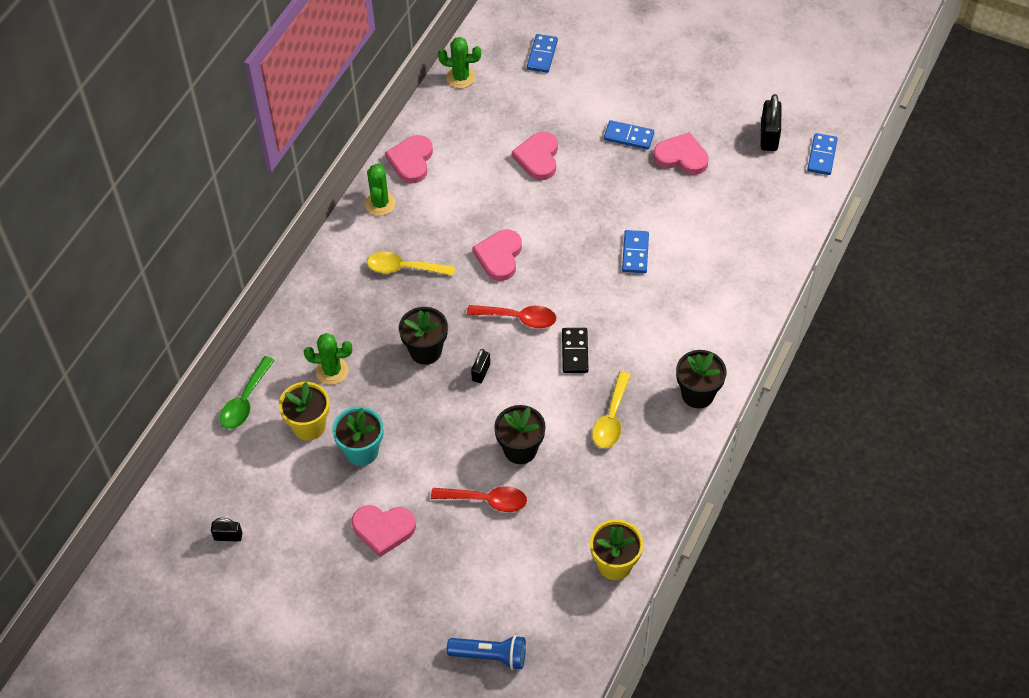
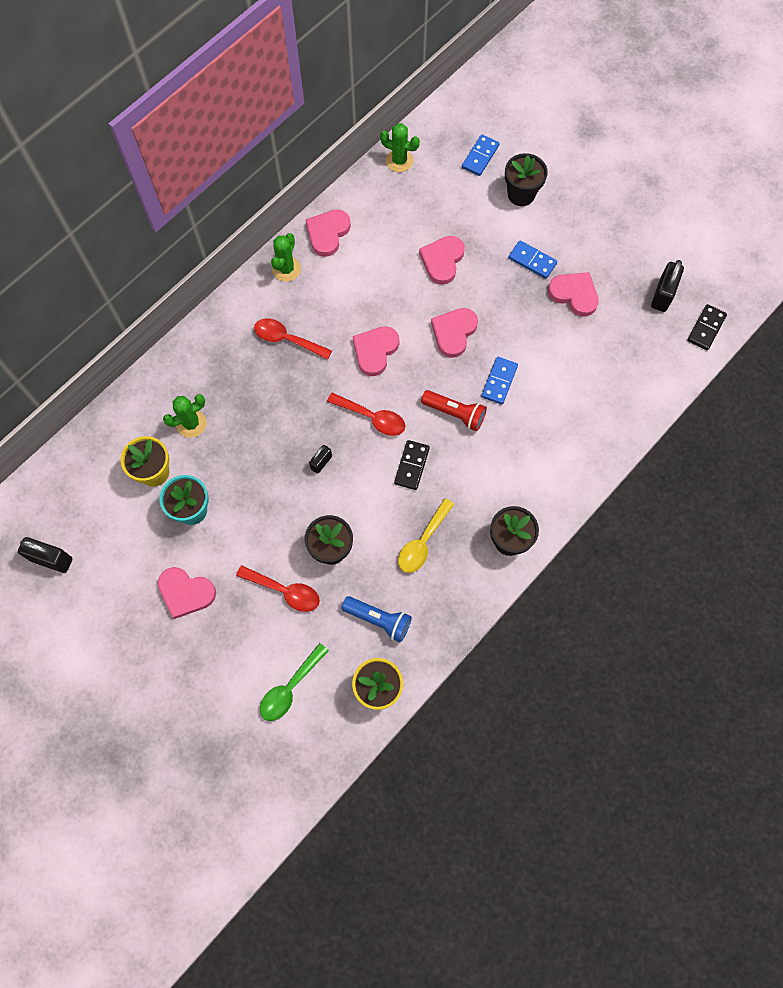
camera: 15 degrees right, 15 degrees up
(228, 536) = (51, 559): black padlock -> black padlock, size x1.68
(245, 401) = (107, 432): green spoon -> green spoon (290, 688)
(332, 371) = (191, 423): green cactus -> green cactus turned 45 degrees counterclockwise
(404, 268) = (287, 339): yellow spoon -> red spoon
(425, 351) = (279, 427): black flower pot -> black flower pot (521, 194)
(490, 656) = (239, 745): blue flashlight -> blue flashlight (379, 620)
(573, 220) = (454, 333): none -> pink heart
(601, 293) = (455, 413): none -> red flashlight
(822, 156) = (706, 328): blue domino -> black domino

